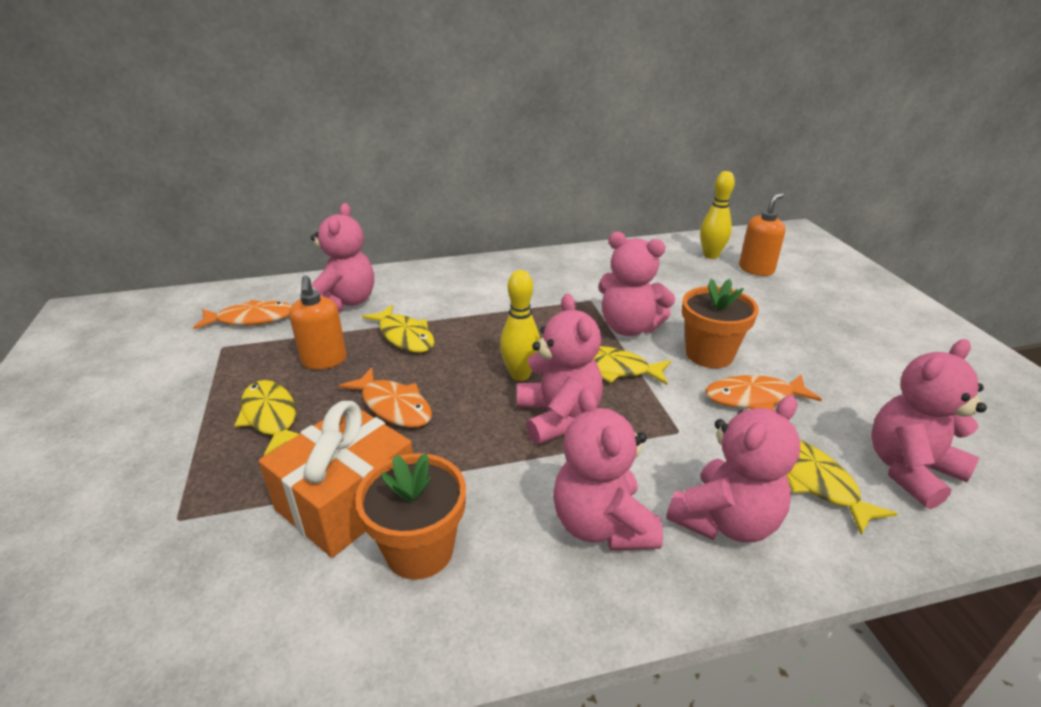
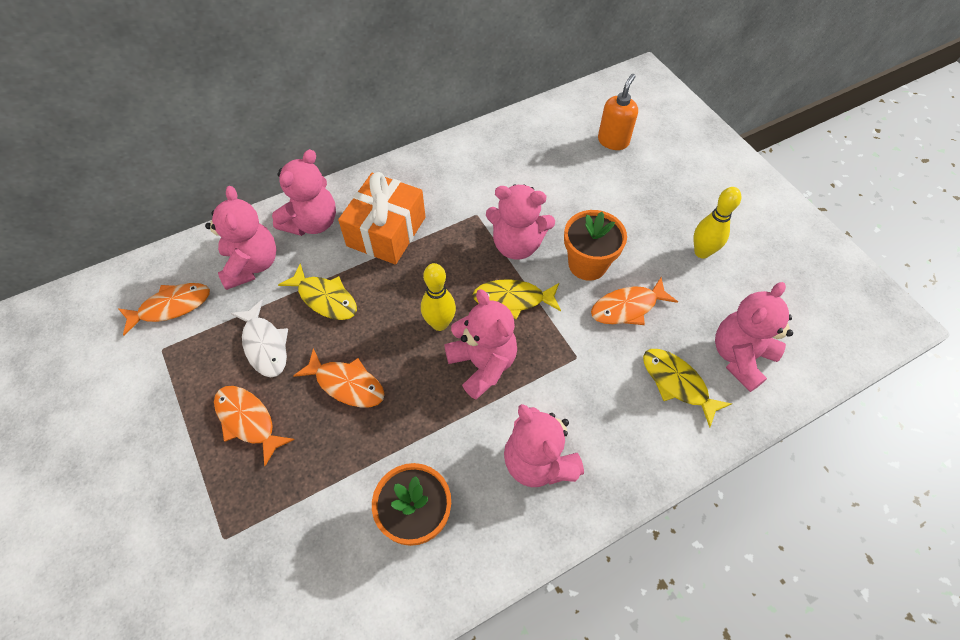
camera: 15 degrees left, 25 degrees up
(271, 417) = (248, 421): yellow fish -> orange fish
(324, 360) = (265, 345): orange soap dispenser -> white fish
(347, 500) = (347, 487): orange gift -> orange gift (386, 231)
(711, 255) = (571, 127): yellow bowling pin -> yellow bowling pin (702, 252)
(725, 521) = (620, 435): pink teddy bear -> pink teddy bear (312, 223)

